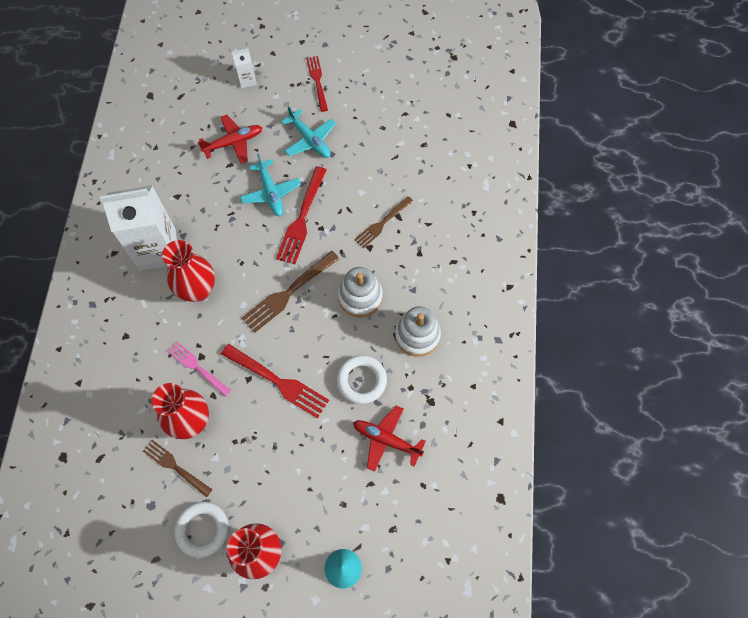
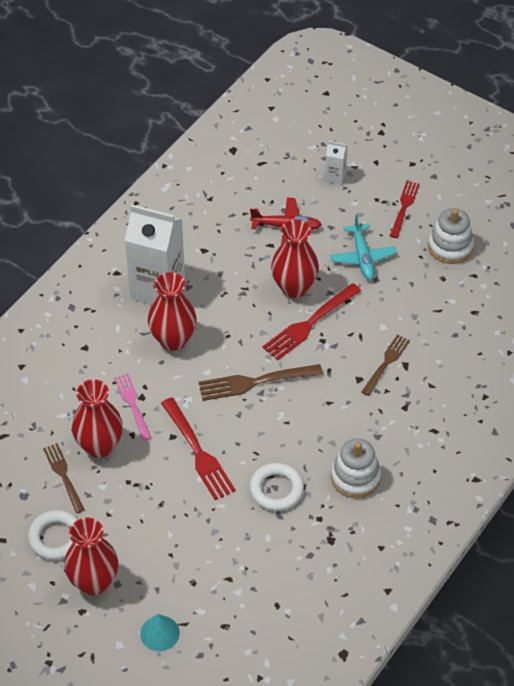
camera: 30 degrees right, 15 degrees down
(271, 193) = (294, 287): turquoise plane -> red vase
(360, 297) = (322, 417): white stacking toy -> white stacking toy (450, 246)
(382, 223) = (386, 363): brown fork -> brown fork turned 135 degrees clockwise
(386, 439) = (267, 550): red plane -> none

